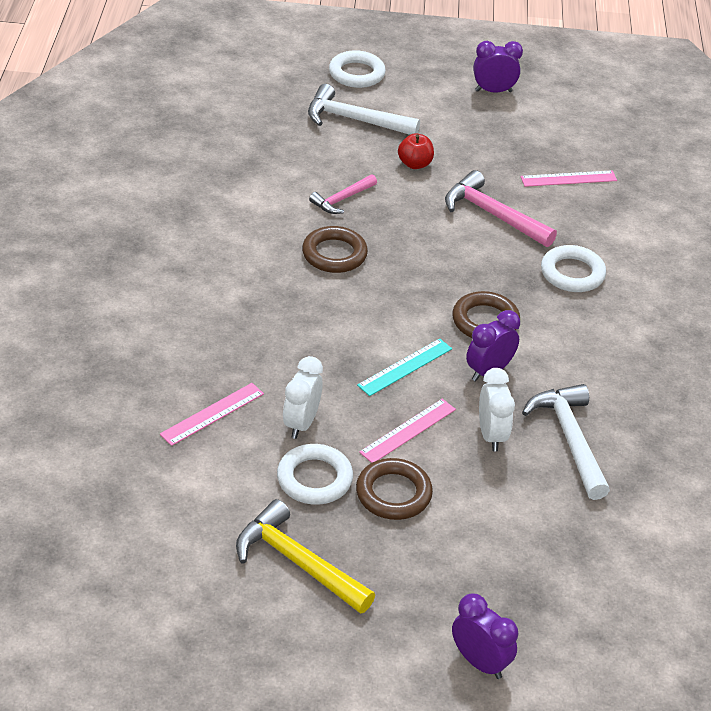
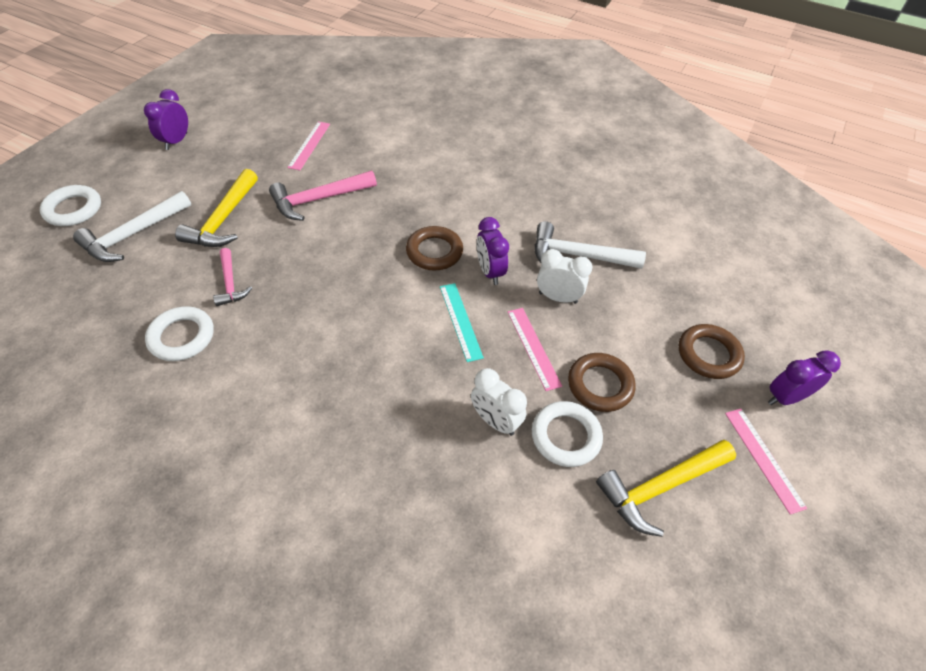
camera: 65 degrees left, 10 degrees up
(212, 414) = (453, 492): pink ruler -> pink ruler (763, 458)
(334, 254) = (297, 315): brown ring -> brown ring (708, 354)
(415, 164) = (223, 220): red apple -> yellow hammer
(572, 273) = (411, 185): white ring -> white ring (182, 337)

